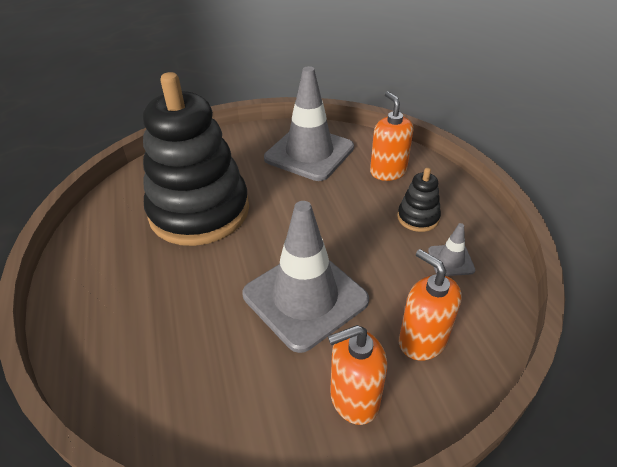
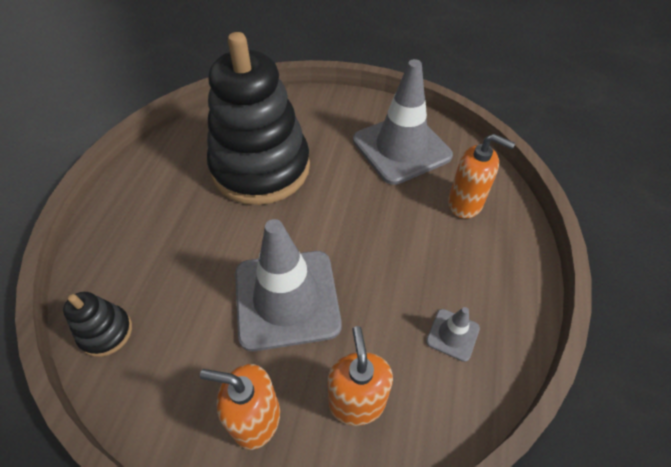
camera: 30 degrees right, 10 degrees up
(388, 172) = (465, 203): orange soap dispenser -> orange soap dispenser turned 105 degrees clockwise
(418, 217) = (456, 270): black stacking toy -> black stacking toy (106, 332)

